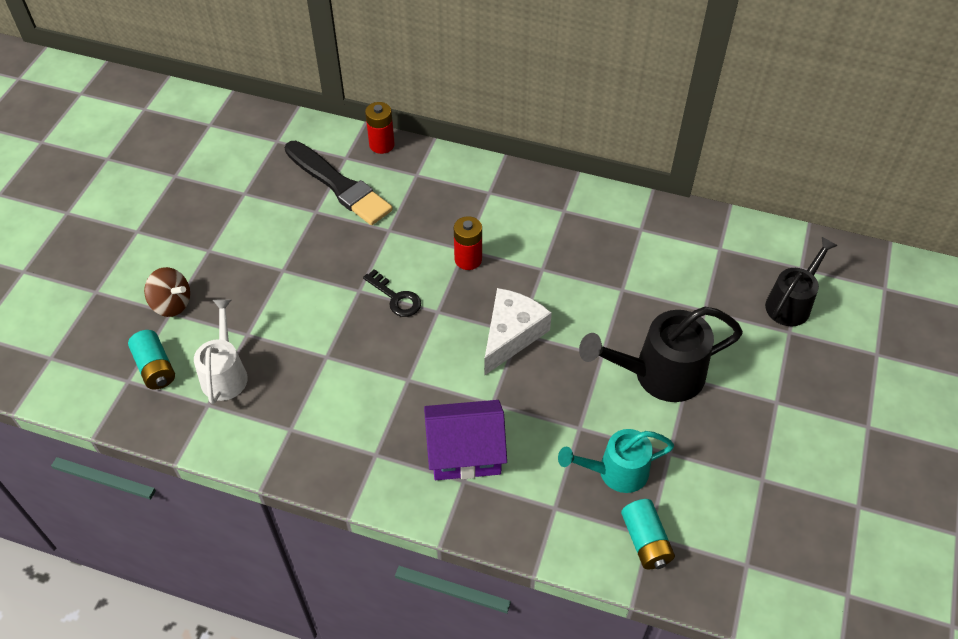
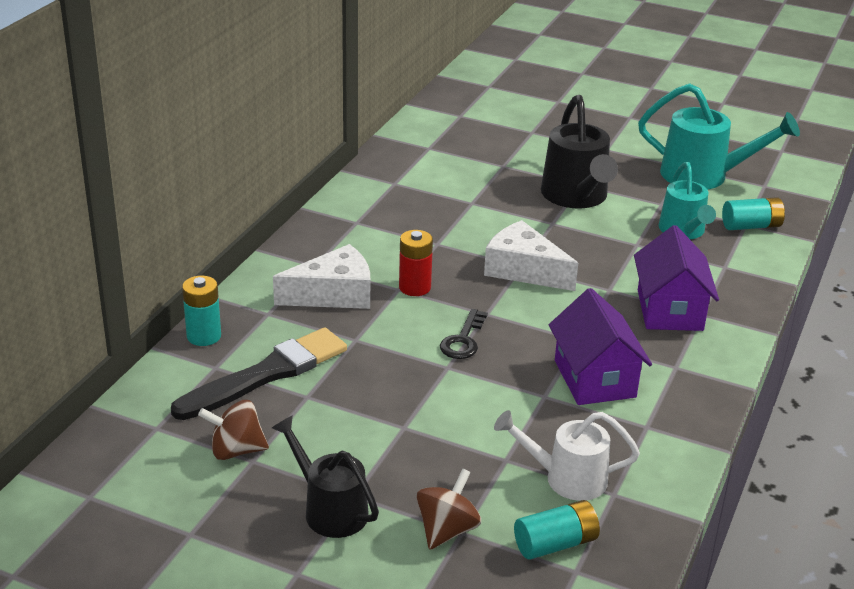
camera: 85 degrees left, 20 degrees down
(254, 183) = (236, 450): none -> brown spinning top
(352, 391) = (595, 379): none -> purple house
(381, 145) = (204, 336): red battery -> turquoise battery
(396, 298) = (463, 340): black key -> black key turned 150 degrees clockwise
(448, 209) = (334, 294): none -> white cheese
(747, 500) = (704, 176): none -> turquoise watering can
(792, 303) = (500, 126): black watering can -> black watering can (329, 509)

